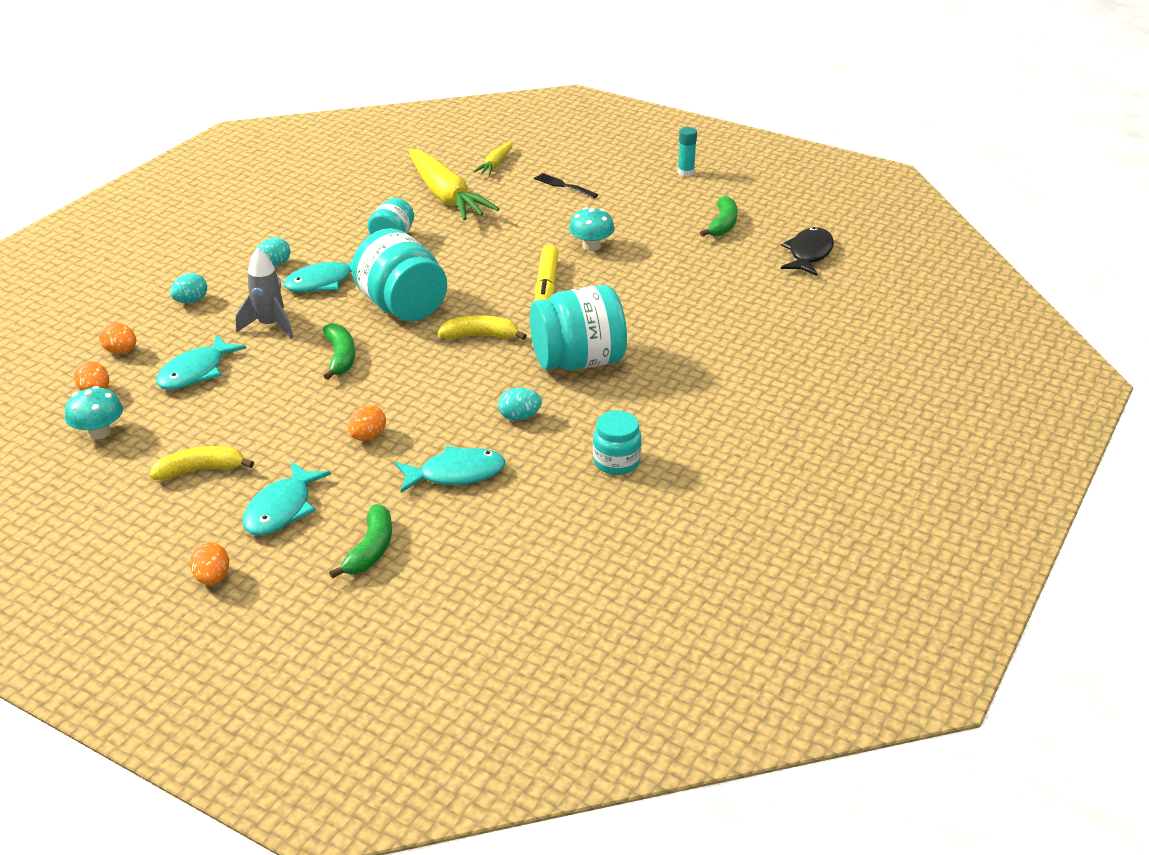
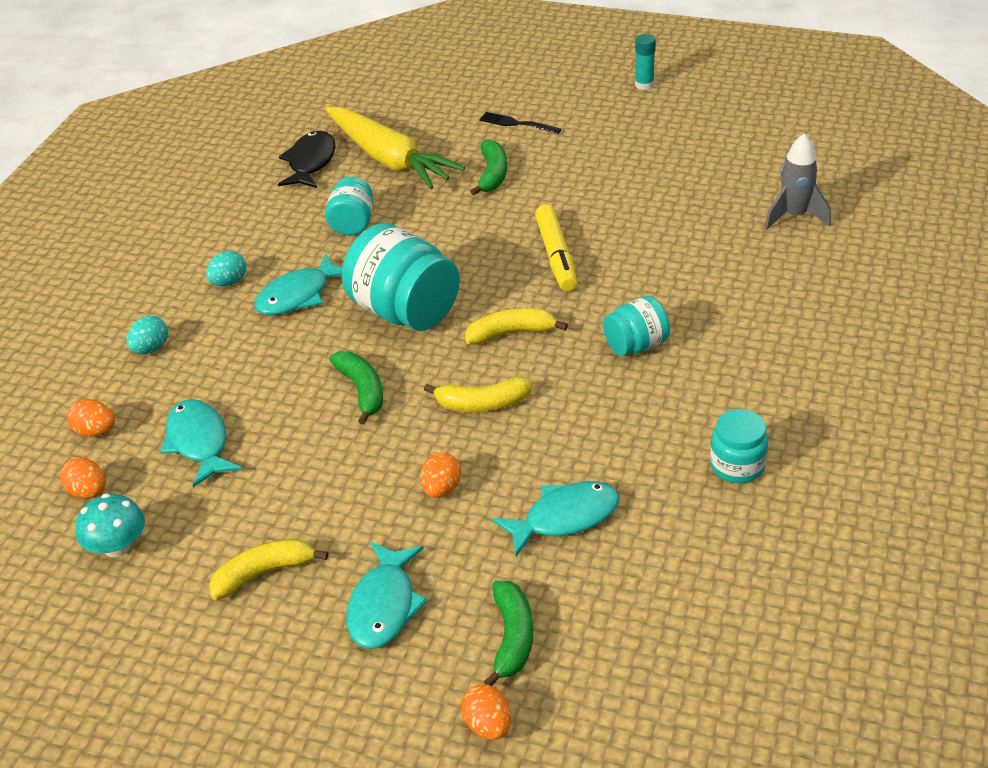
camera: 10 degrees left, 5 degrees up
(196, 372) = (199, 442): turquoise fish -> turquoise fish turned 135 degrees clockwise
(213, 578) = (343, 716): orange egg -> orange egg (488, 725)
(270, 326) = (260, 364): grey rocket -> grey rocket (794, 216)
(431, 382) = (482, 403): none -> yellow banana
(496, 164) = (427, 109): yellow carrot -> none
(519, 417) = (603, 429): turquoise egg -> none
(578, 361) = (636, 345): turquoise jar -> turquoise jar, size x0.55
(591, 246) = (583, 195): turquoise mushroom -> none
(722, 224) = (714, 144): green banana -> green banana (492, 174)
(809, 254) = (824, 164): black fish -> black fish (310, 162)

